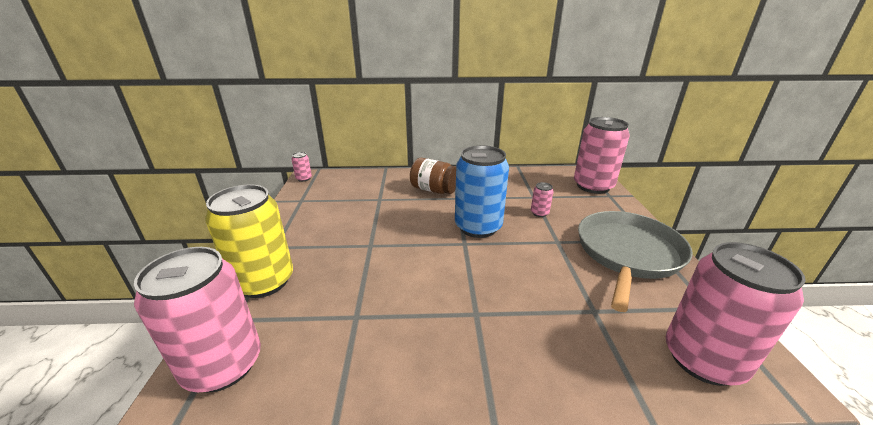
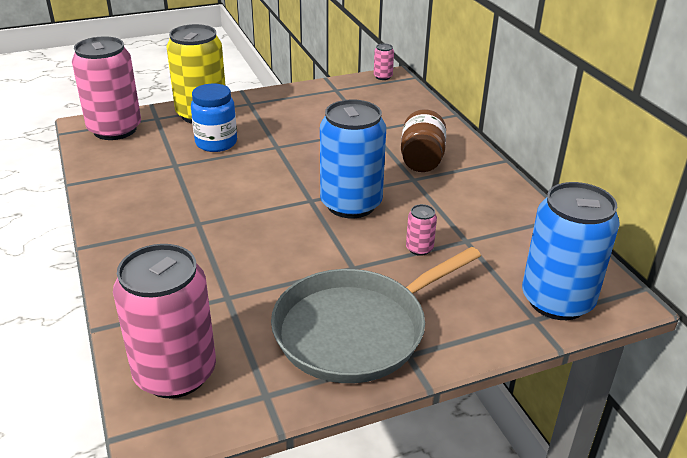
camera: 70 degrees right, 5 degrees up
(334, 280) = (216, 143): none -> blue jar
(593, 186) = (557, 300): pink can -> blue can
(627, 254) = (356, 329): grey pan -> grey pan turned 135 degrees clockwise

